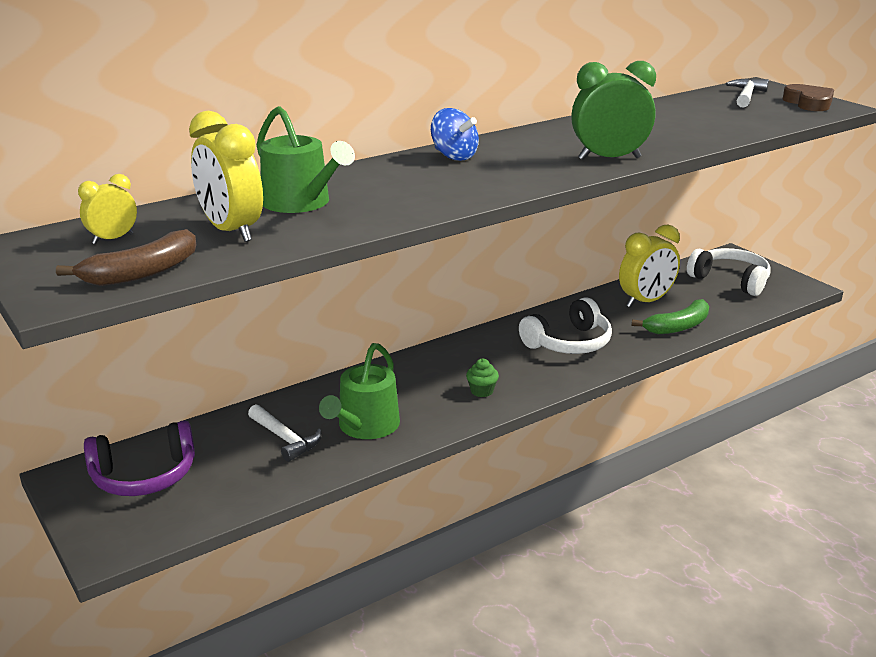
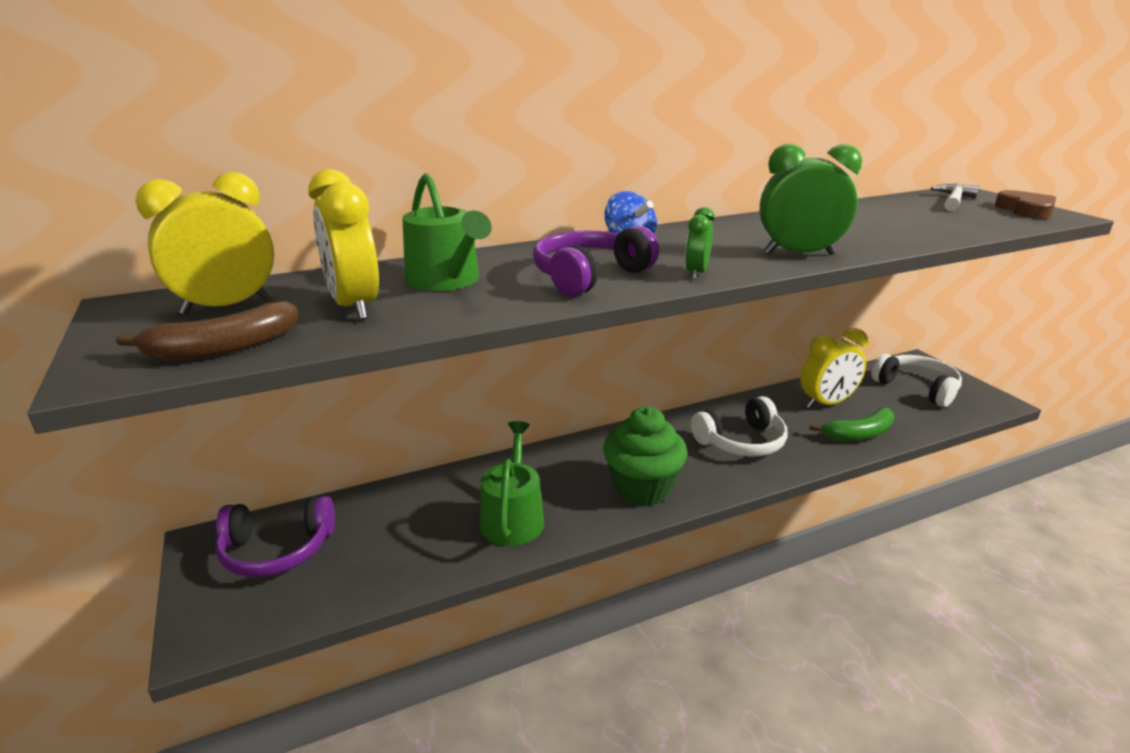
camera: 10 degrees right, 0 degrees up
(113, 239) = (227, 307): yellow clock -> yellow clock, size x1.82
(285, 439) = (429, 522): white hammer -> none
(365, 426) = (513, 517): green watering can -> green watering can turned 150 degrees clockwise
(429, 190) = (589, 276): none -> purple headphones
(482, 391) = (642, 488): green cupcake -> green cupcake, size x2.42
(523, 182) = (696, 273): none -> green clock

